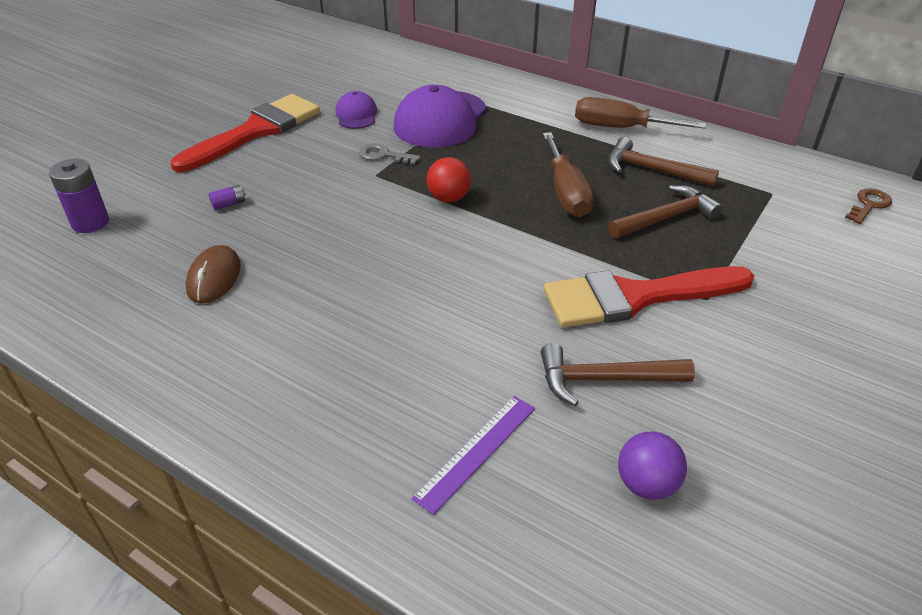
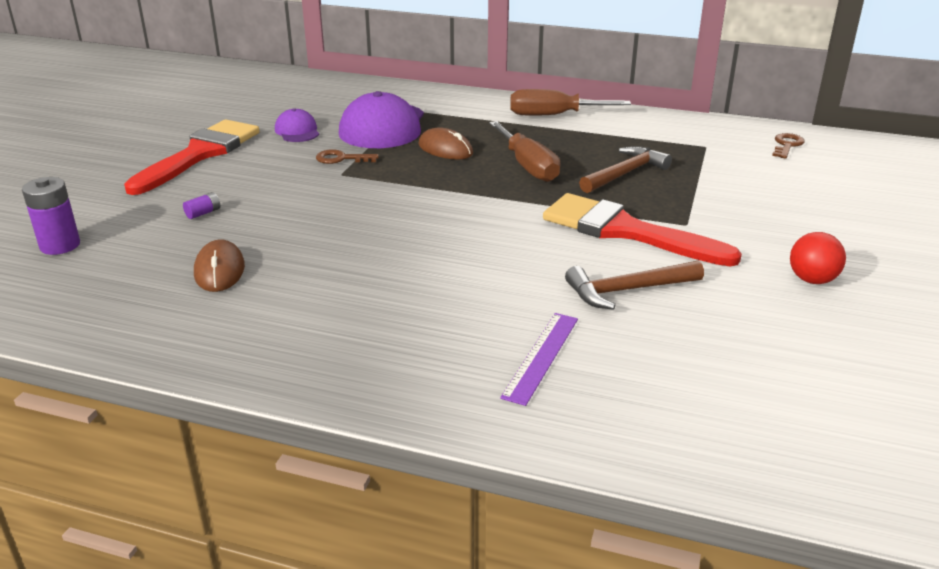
camera: 15 degrees left, 10 degrees down
(383, 155) = (341, 158): grey key -> brown key
(449, 198) = (421, 183): red ball -> red ball (812, 280)
(490, 157) = (445, 149): none -> brown mouse
(635, 297) = (625, 231): red brush -> red brush turned 60 degrees clockwise
(646, 484) = (697, 354): purple ball -> none
(652, 170) = (596, 142): brown hammer -> none

